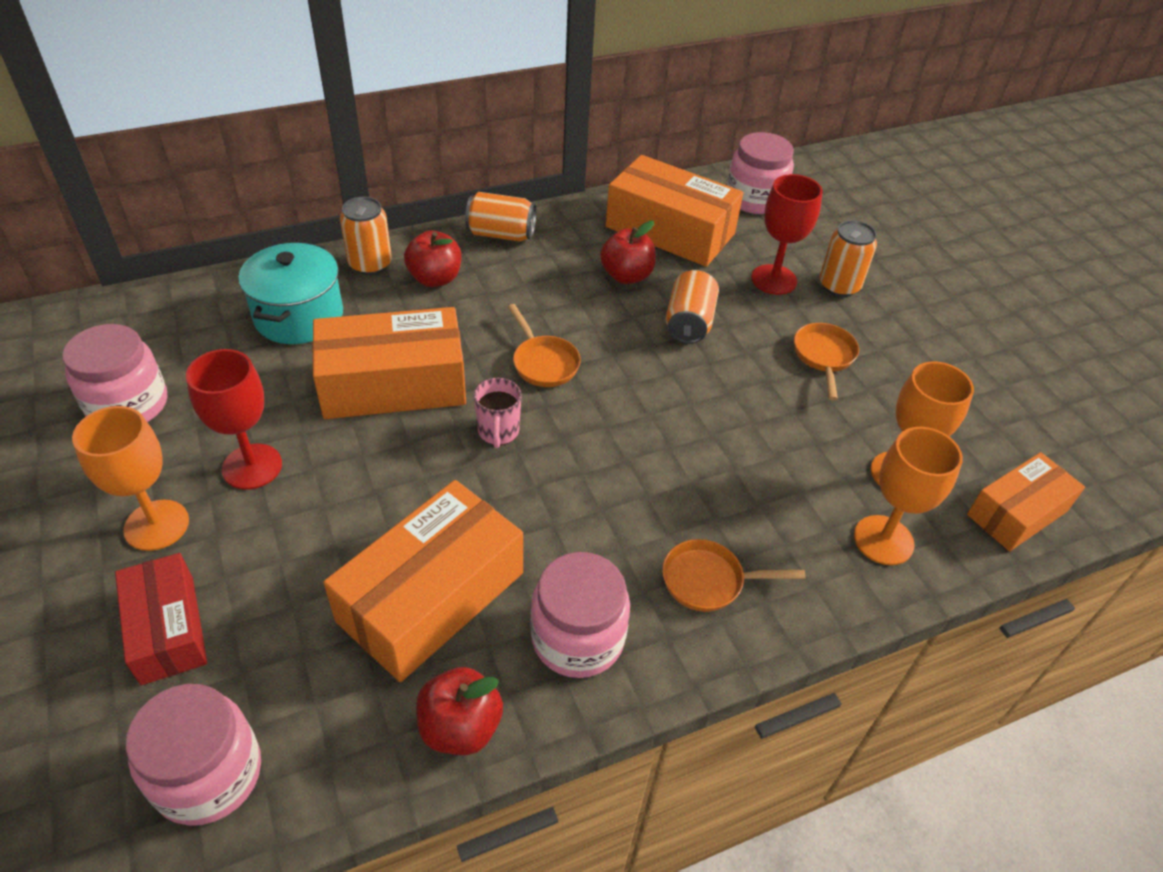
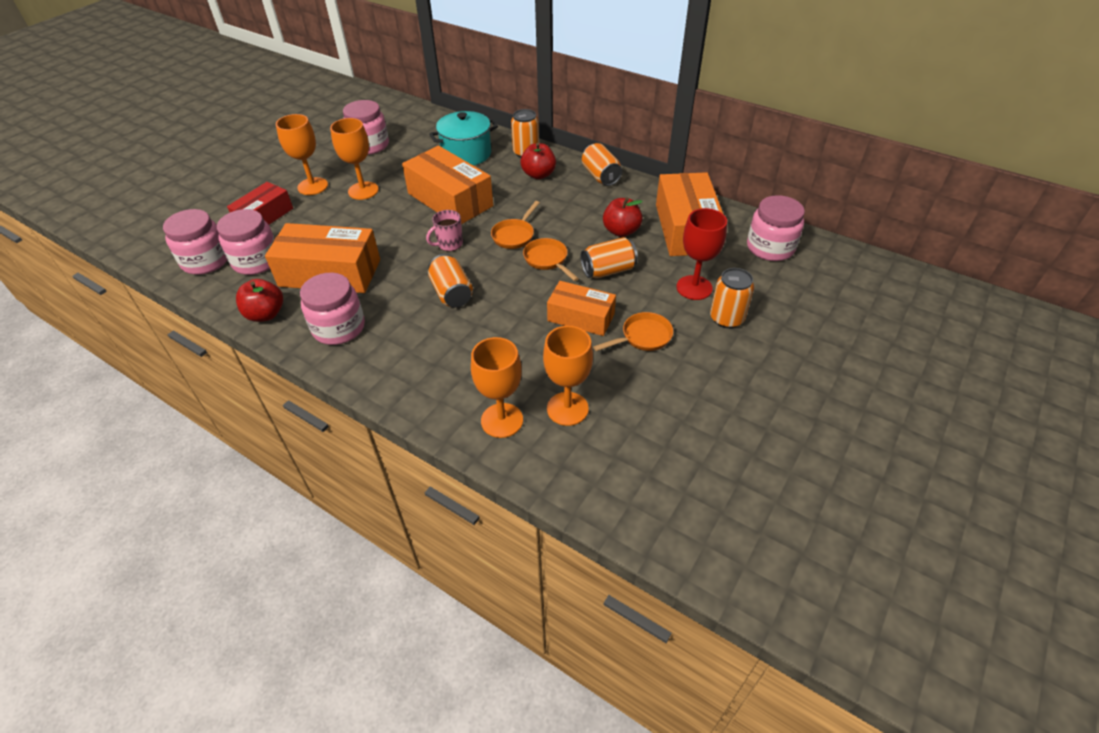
camera: 60 degrees right, 0 degrees up
(252, 466) = (363, 191): red goblet -> orange goblet
(294, 689) = (256, 261): none -> pink jar
(608, 478) = (452, 293): none -> orange can
(709, 581) = (410, 358): orange pan -> orange pan (547, 260)
(1017, 513) = (587, 482): orange box -> orange box (581, 317)

